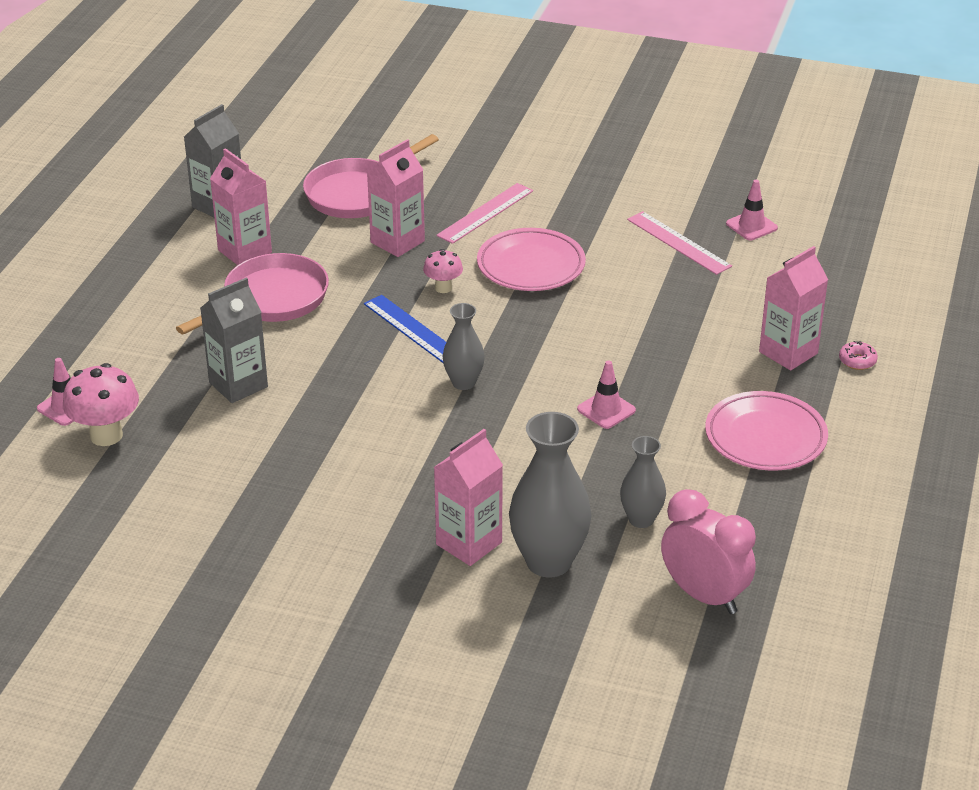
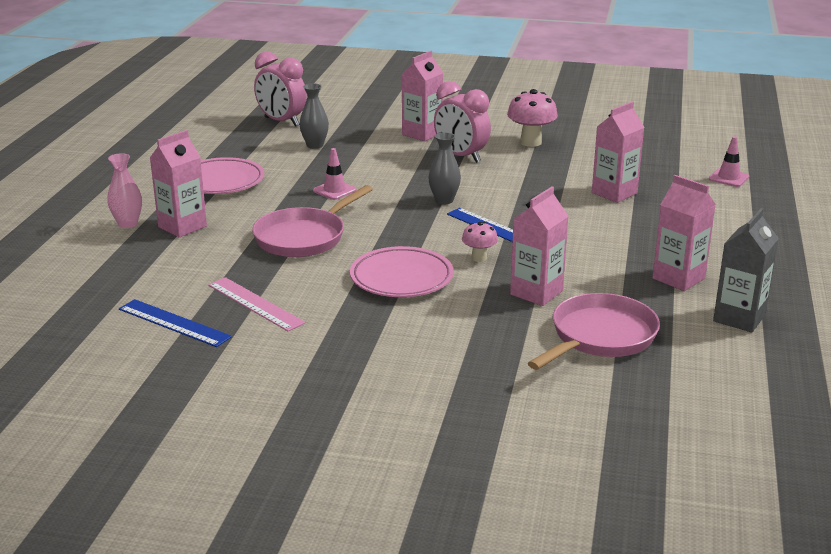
camera: 175 degrees right, 10 degrees down
(106, 435) = (686, 166): pink mushroom -> pink mushroom (530, 142)
(238, 385) = (614, 193): grey carton -> pink carton
(271, 300) = (627, 243): pink pan -> pink pan (304, 237)
(420, 477) = (461, 157): none -> pink clock
(485, 213) = (456, 323): pink ruler -> none
(548, 561) = (372, 129): grey vase -> none
(751, 226) = (174, 323): pink traffic cone -> blue ruler
(857, 361) = (128, 224): pink donut -> pink vase

